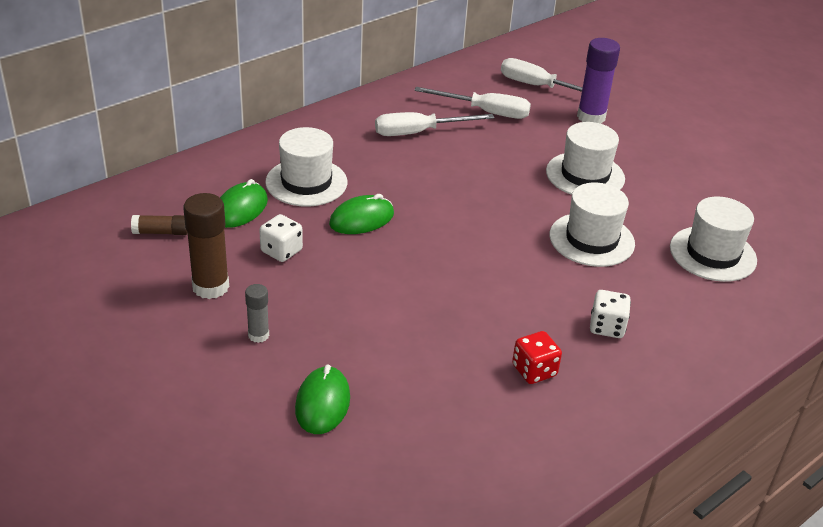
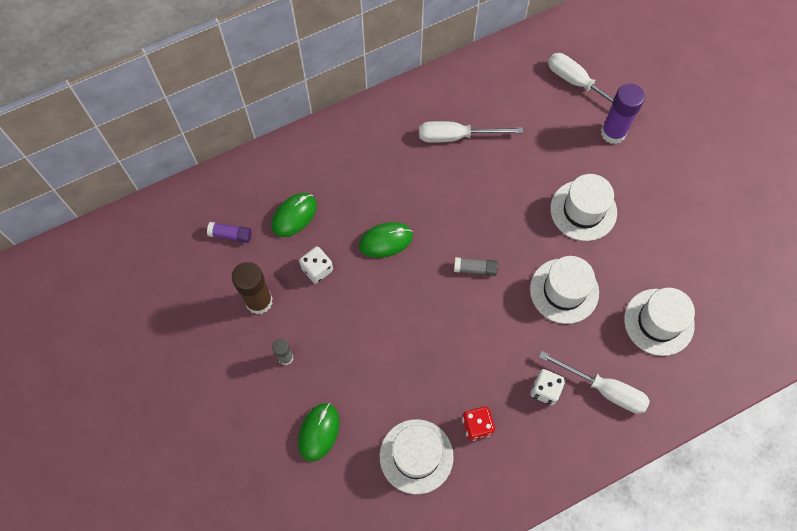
camera: 15 degrees right, 30 degrees up
(161, 232) = (230, 235): brown glue stick -> purple glue stick
(306, 182) = (350, 190): white hat -> white hat (416, 456)
(478, 232) = (475, 269): none -> grey glue stick
(485, 112) = (520, 115): white screwdriver -> white screwdriver (604, 389)

